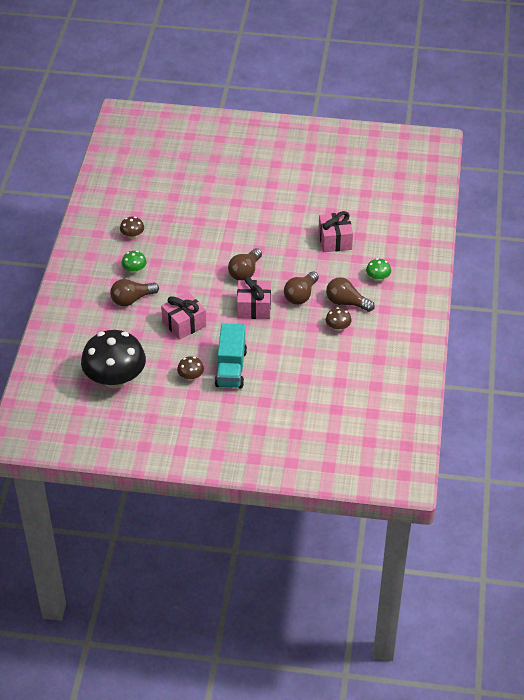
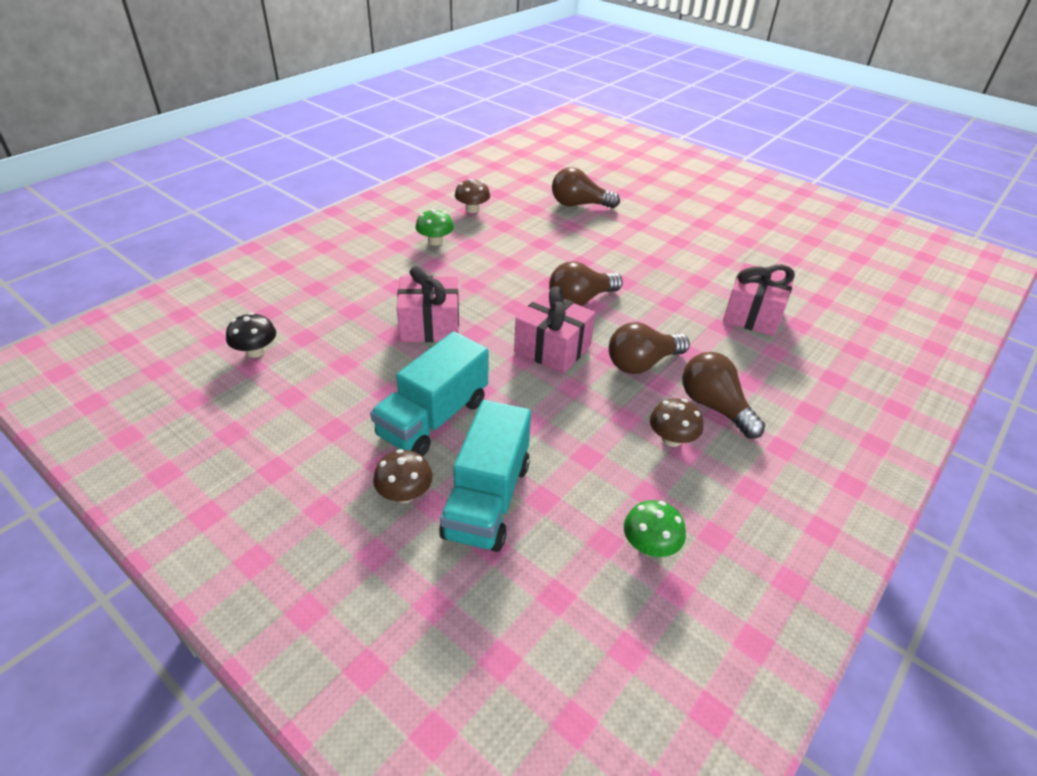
camera: 30 degrees right, 5 degrees down
(115, 379) = (256, 351): black mushroom -> black mushroom, size x0.42
(132, 299) = (394, 269): brown light bulb -> brown light bulb (579, 204)
(191, 376) = (360, 400): brown mushroom -> brown mushroom (405, 493)
(283, 389) = (487, 499): none -> turquoise truck
(378, 278) = (797, 393): green mushroom -> green mushroom (650, 545)

